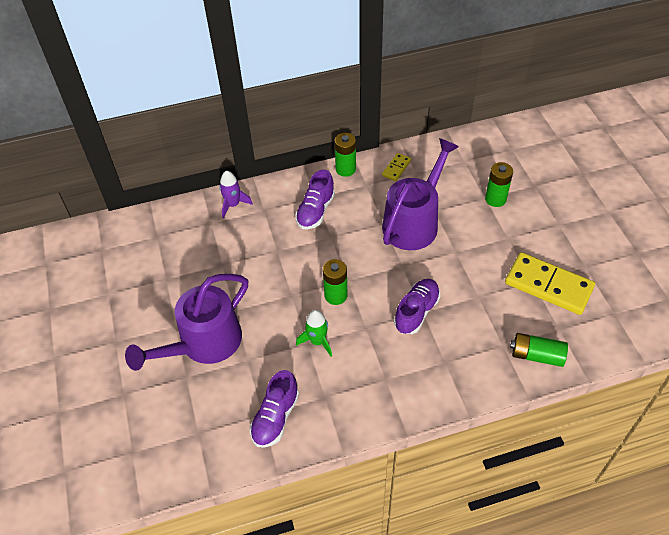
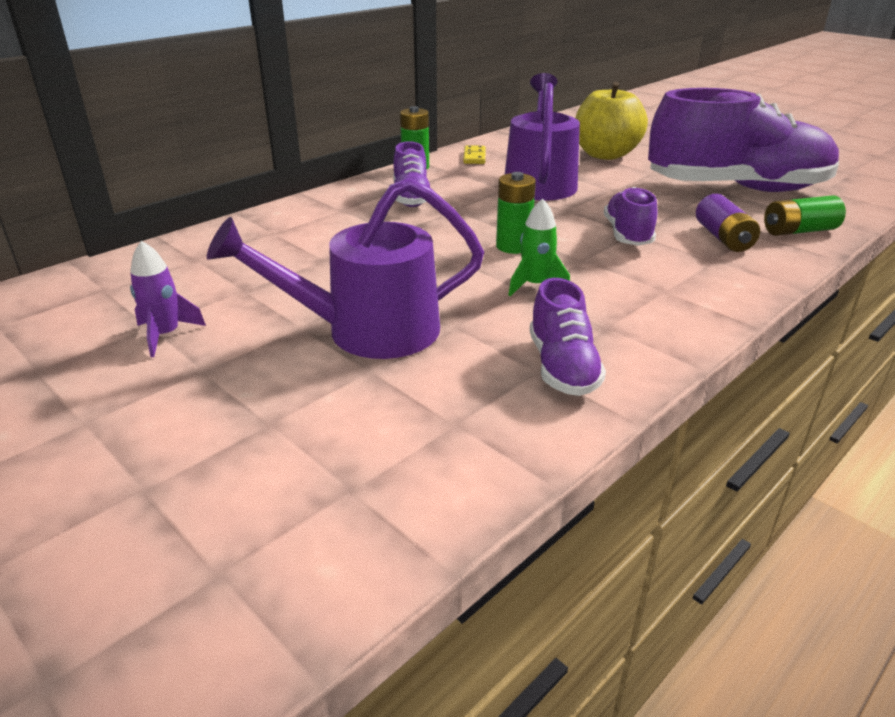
camera: 30 degrees left, 20 degrees down
(203, 344) = (366, 331): purple watering can -> purple watering can turned 60 degrees clockwise
(233, 205) = (292, 214): purple rocket -> purple rocket (166, 335)
(475, 341) = (723, 238): none -> purple battery
(495, 199) = (605, 155): green battery -> yellow apple
(548, 285) = (736, 188): yellow domino -> purple shoe

